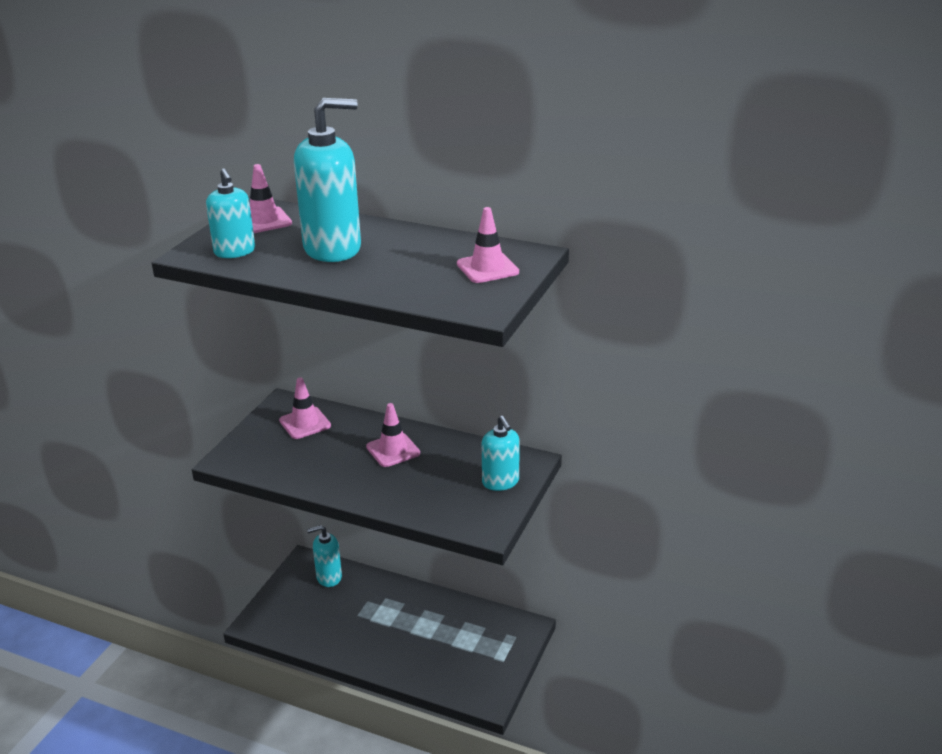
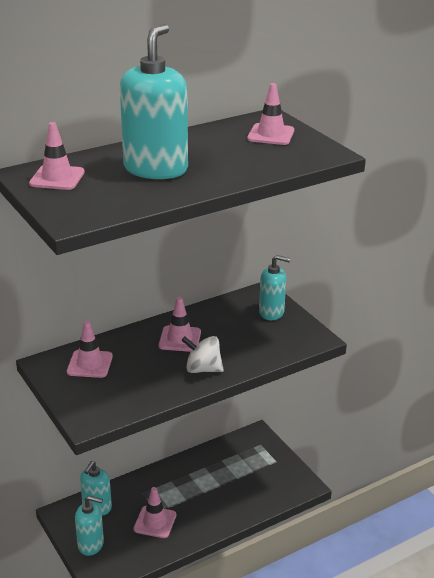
camera: 55 degrees left, 0 degrees up
(235, 252) = (98, 203): turquoise soap dispenser -> turquoise soap dispenser (91, 544)
(343, 622) = (155, 522): none -> pink traffic cone
(359, 484) = (203, 369): none -> white spinning top

